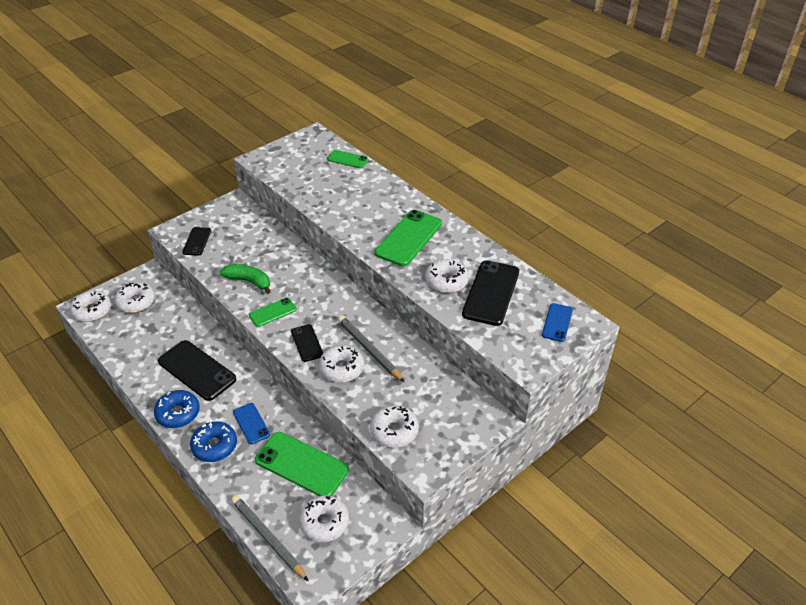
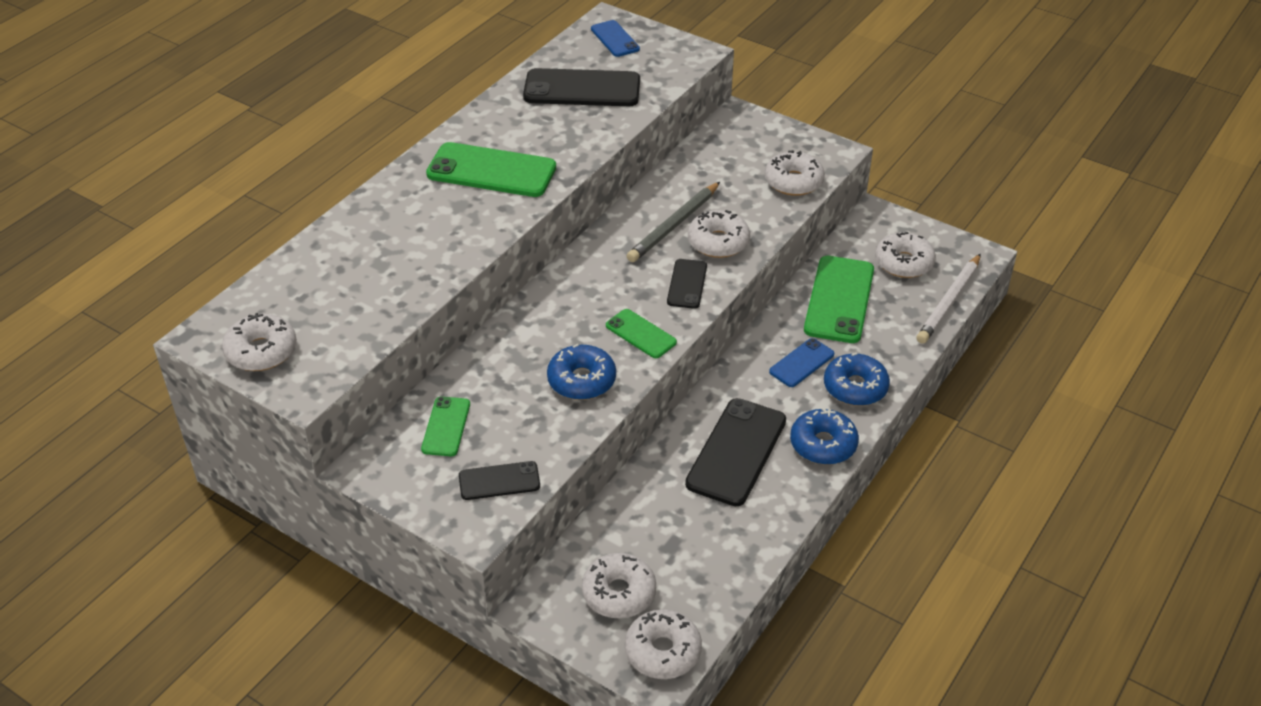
camera: 105 degrees left, 0 degrees up
(249, 281) = (581, 380): green banana -> blue donut
(268, 538) = (949, 302): grey pencil -> white pencil
(307, 343) = (687, 284): black phone -> black phone turned 45 degrees counterclockwise
(347, 159) = (288, 273): green phone -> green phone (446, 426)
(446, 281) = (574, 125): white donut -> white donut (261, 351)
(557, 322) = (615, 39): blue phone -> blue phone turned 60 degrees clockwise

